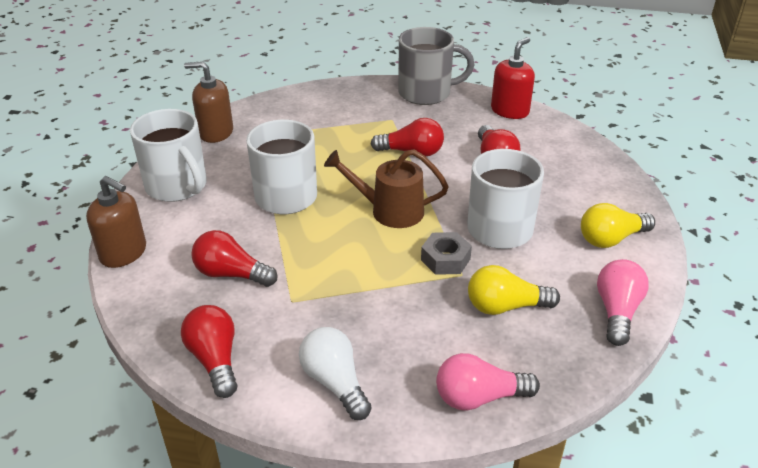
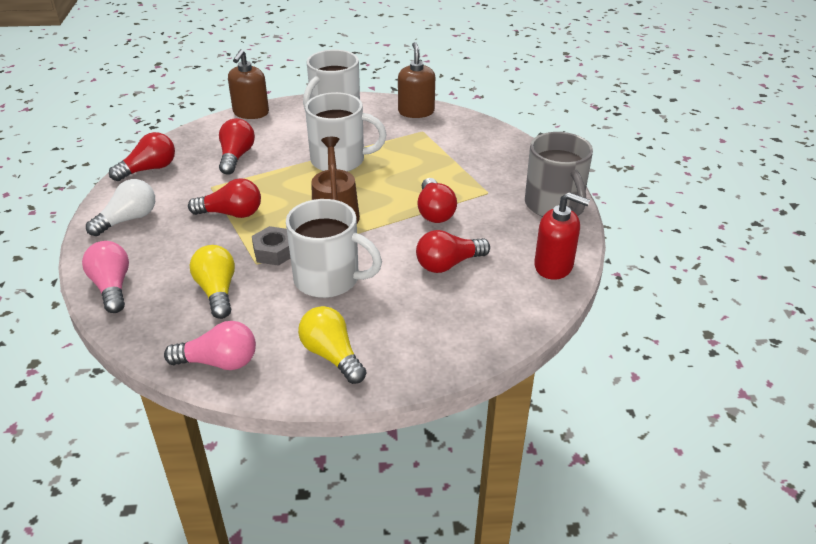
camera: 75 degrees right, 0 degrees up
(360, 286) = (231, 213): none -> red light bulb

